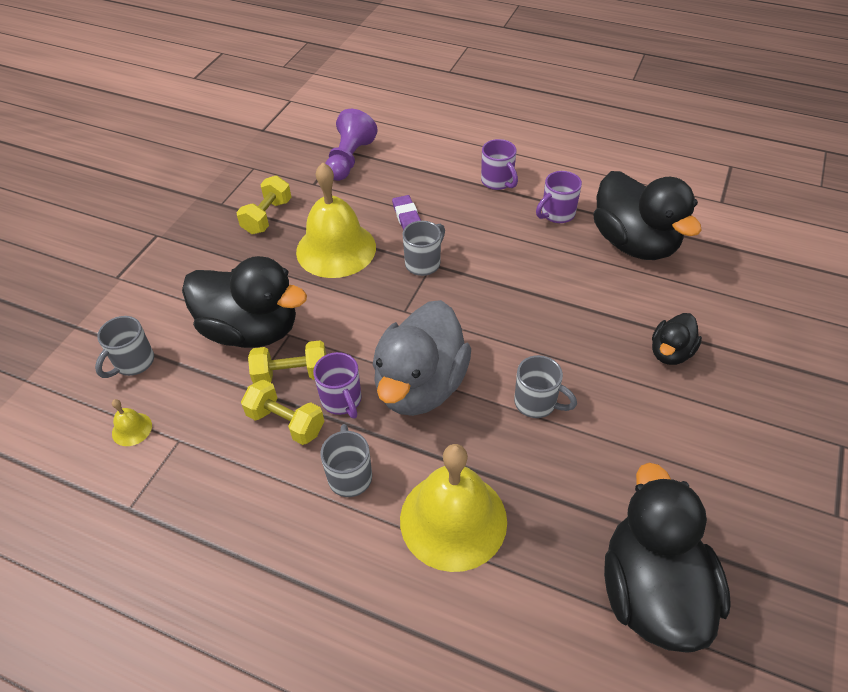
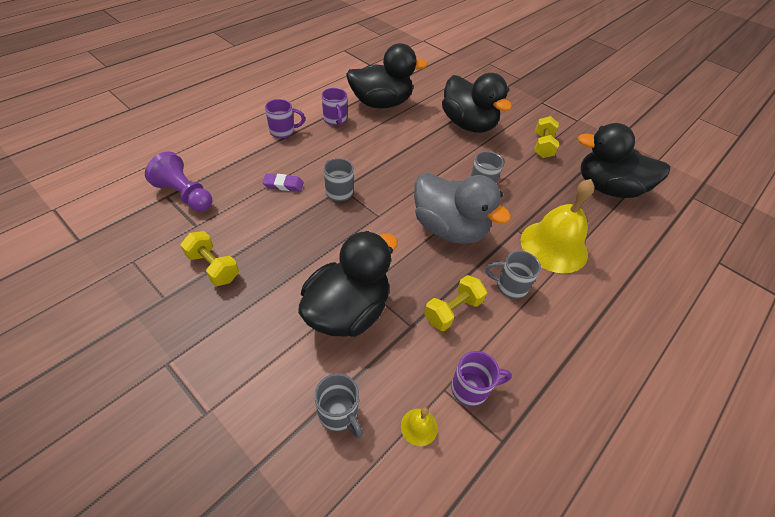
camera: 75 degrees left, 0 degrees up
(291, 374) = (408, 296): yellow dumbbell -> yellow dumbbell (542, 146)
(336, 249) = (289, 233): yellow bell -> none
(342, 400) = (445, 273): purple mug -> purple mug (471, 388)
(670, 352) = (468, 124): black duck -> black duck, size x1.97

